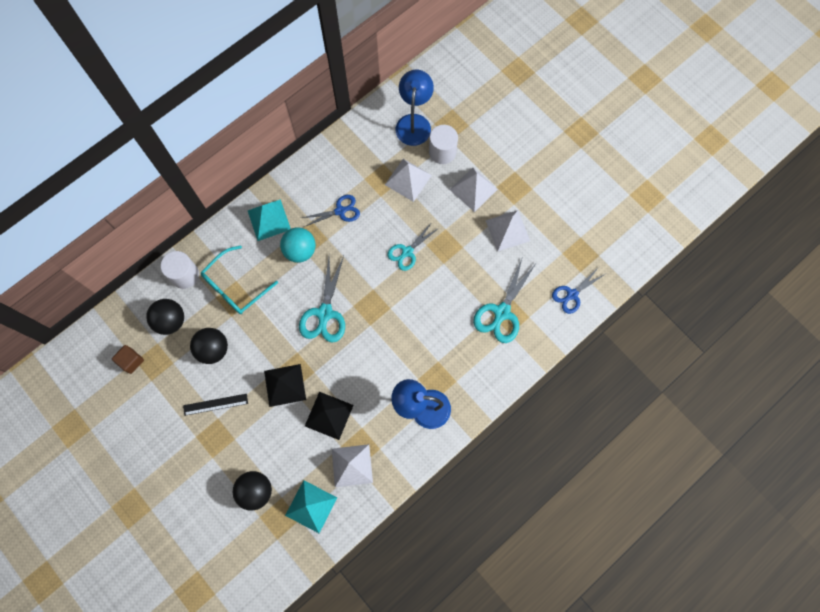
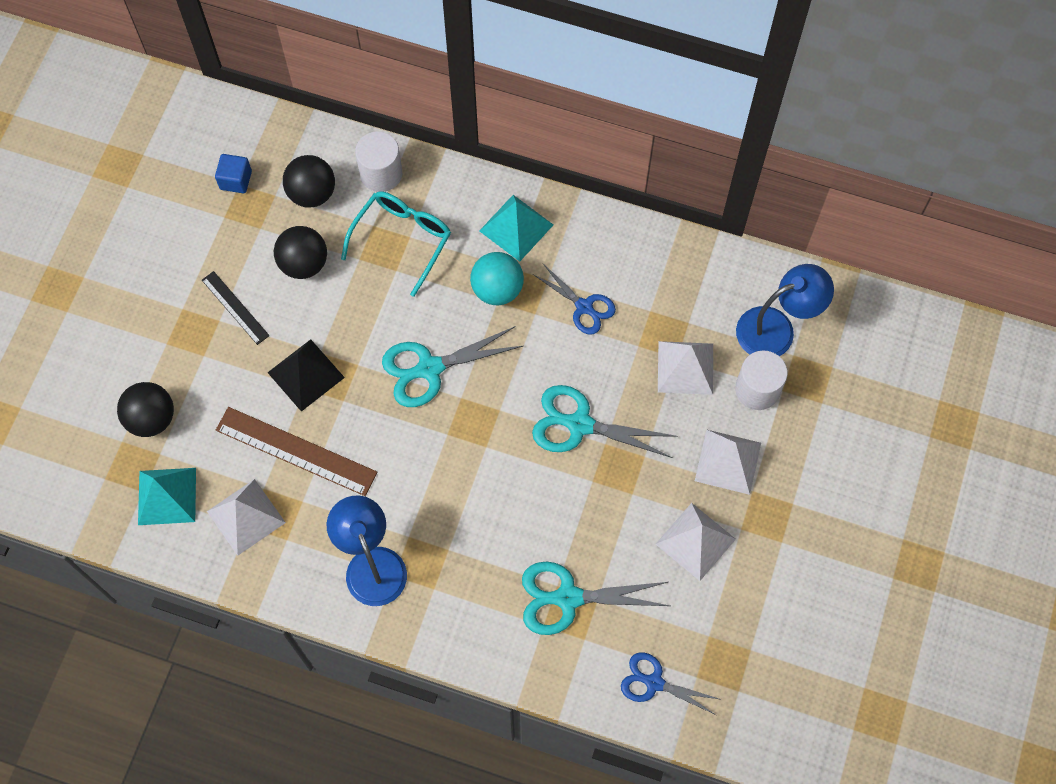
camera: 60 degrees right, 5 degrees down
(131, 361) = (236, 180): brown cube -> blue cube
(235, 286) = (402, 240): turquoise glasses -> turquoise glasses turned 105 degrees clockwise
(329, 415) = (296, 451): black pyramid -> brown ruler
(407, 252) = (579, 424): turquoise scissors -> turquoise scissors, size x1.52

